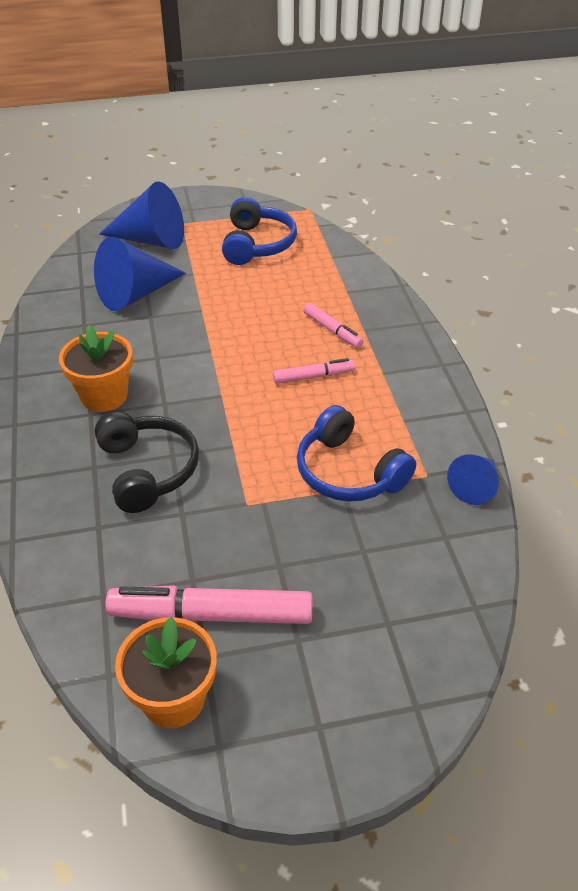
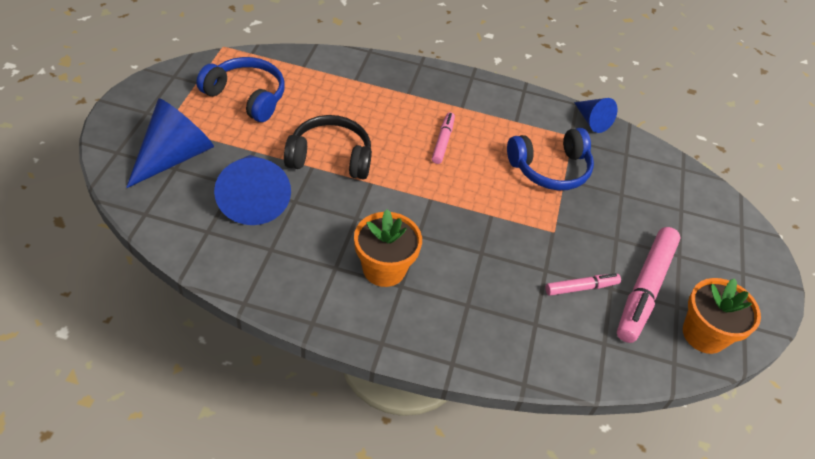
camera: 70 degrees left, 5 degrees up
(148, 470) = (490, 272): black headphones -> black headphones (330, 157)
(332, 330) = (397, 108): pink marker -> pink marker (581, 288)

